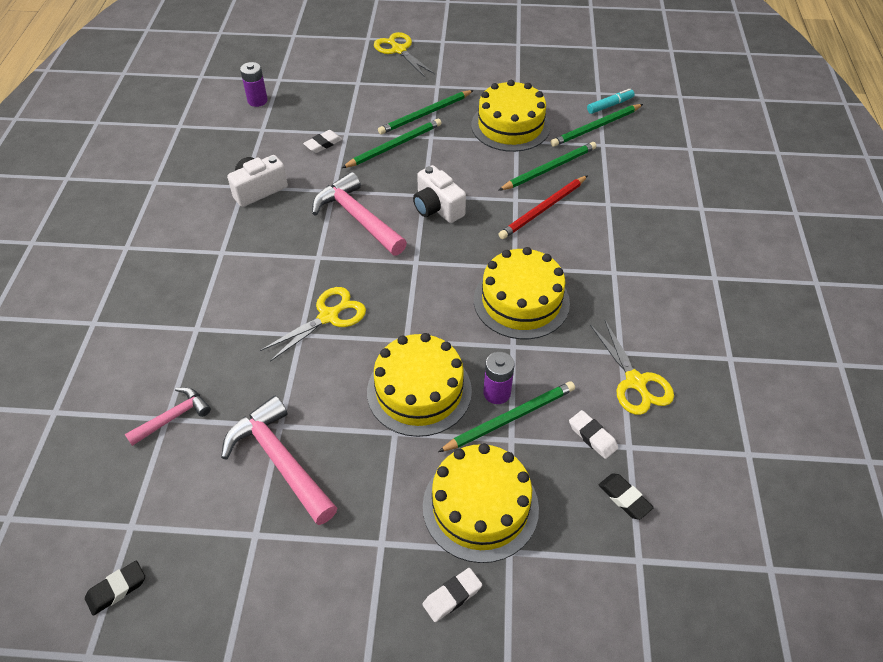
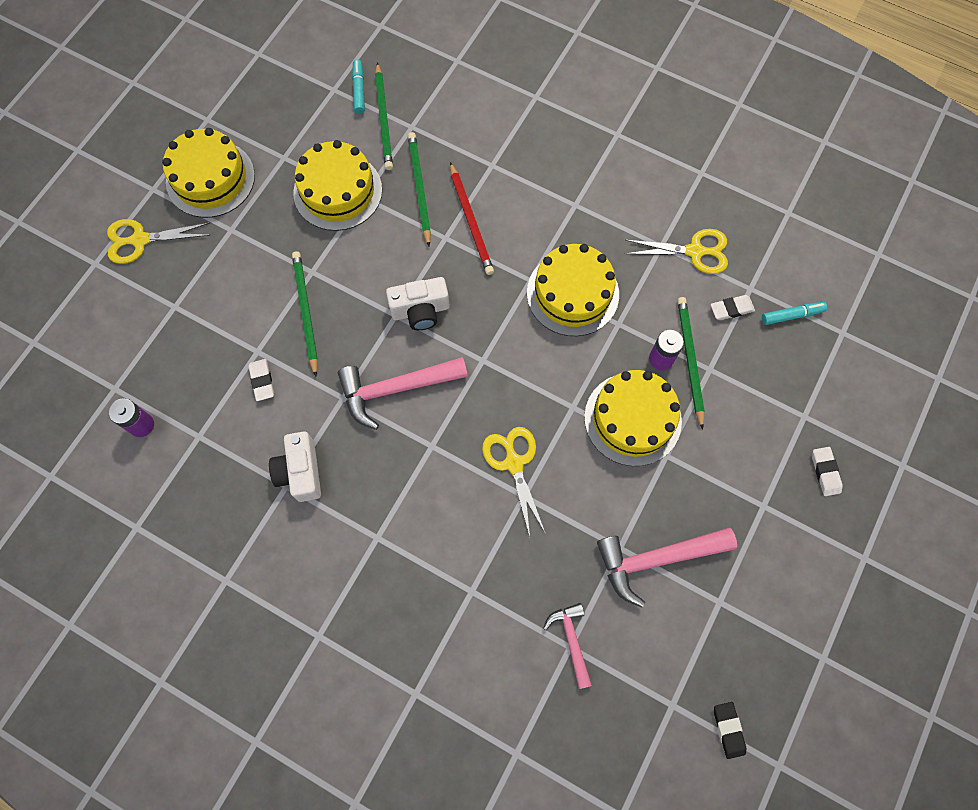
camera: 65 degrees left, 20 degrees up
(425, 114) = (272, 261): green pencil -> none
(480, 506) = (760, 419): yellow cake -> yellow cake (210, 179)
(624, 498) = (792, 315): black eraser -> turquoise marker

